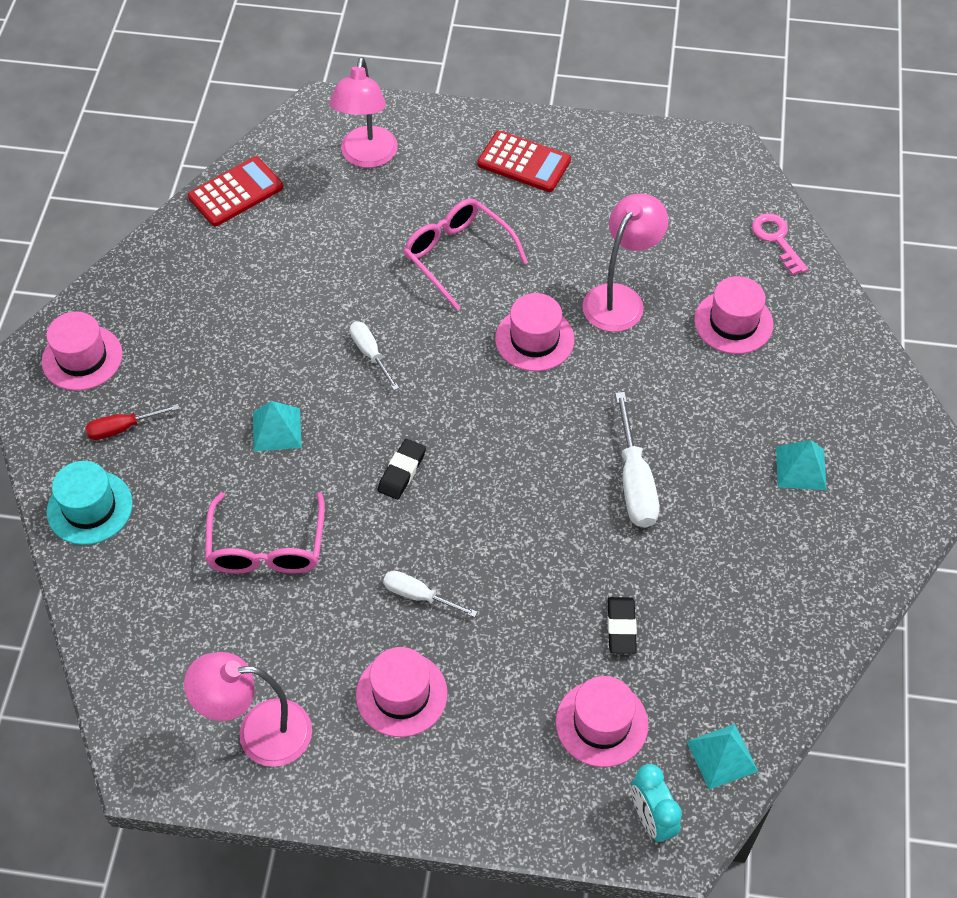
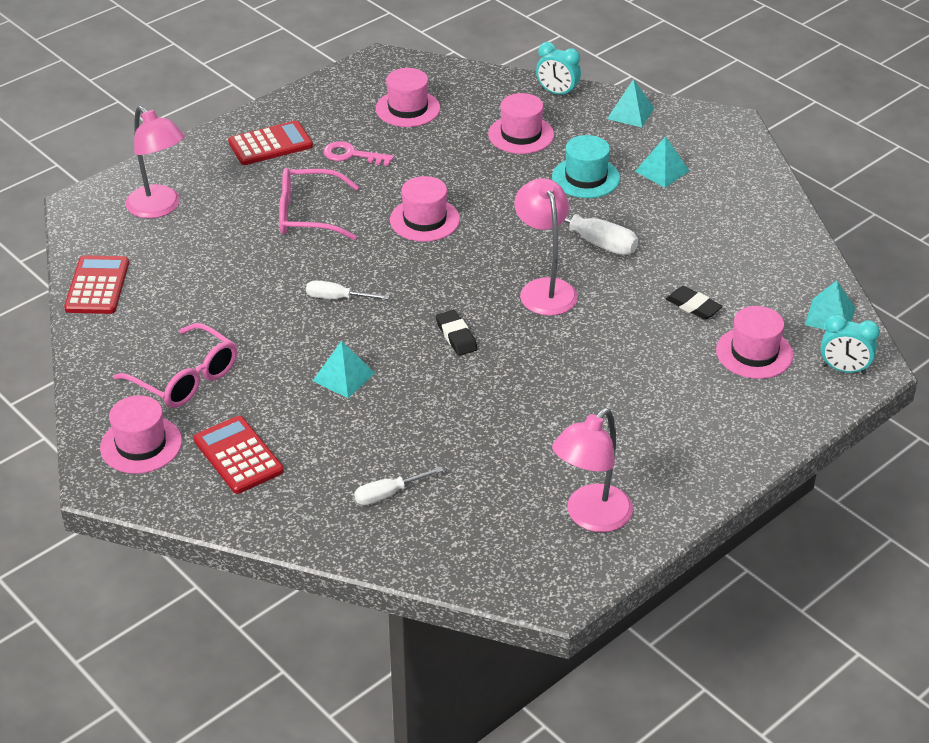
camera: 50 degrees left, 15 degrees down
(90, 508) = (289, 510): turquoise hat -> turquoise hat (586, 178)
(122, 428) = (238, 455): red screwdriver -> red calculator
(267, 546) = (439, 433): pink glasses -> pink glasses (185, 378)
(401, 694) = (635, 431): pink hat -> pink hat (408, 109)
(418, 596) = (566, 382): white screwdriver -> white screwdriver (388, 494)
(620, 298) = (441, 167): pink lamp -> pink lamp (544, 289)
(776, 239) = (480, 83): pink key -> pink key (351, 155)
(829, 305) = (557, 93): none -> turquoise clock
(864, 382) = (630, 113): none -> turquoise pyramid

